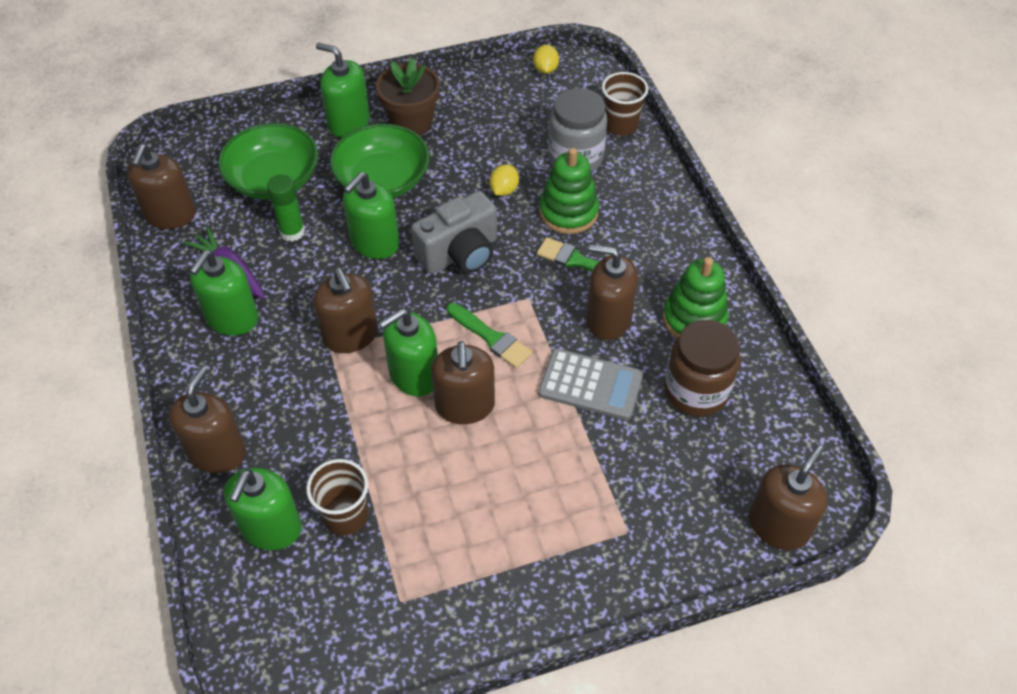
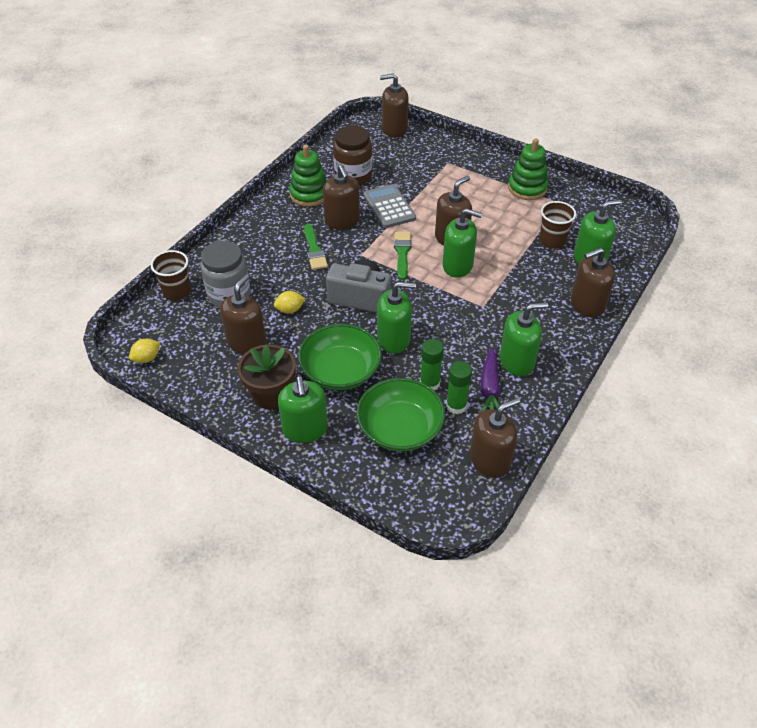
camera: 130 degrees left, 5 degrees down
(246, 233) = (456, 406): none -> green glue stick
(350, 335) = (465, 304): brown soap dispenser -> brown soap dispenser (246, 342)
(568, 212) = (280, 273): green stacking toy -> green stacking toy (527, 188)

